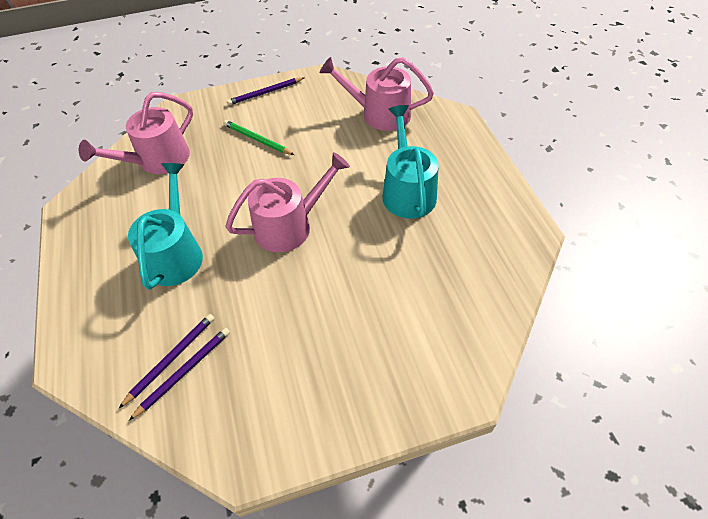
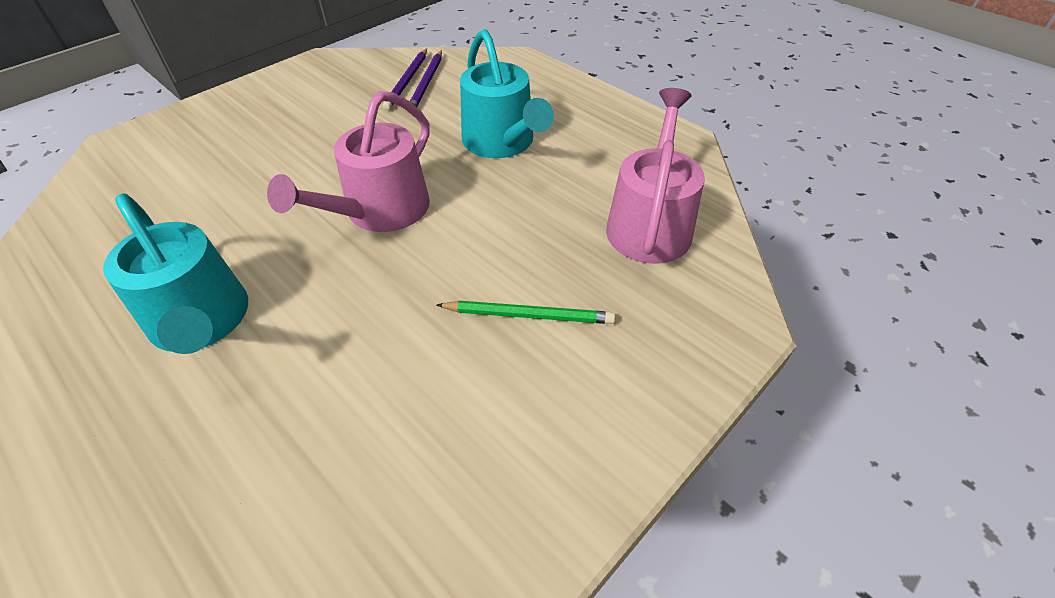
camera: 150 degrees right, 5 degrees down
(265, 93) = (608, 435): purple pencil -> none
(380, 114) = (298, 490): pink watering can -> none

